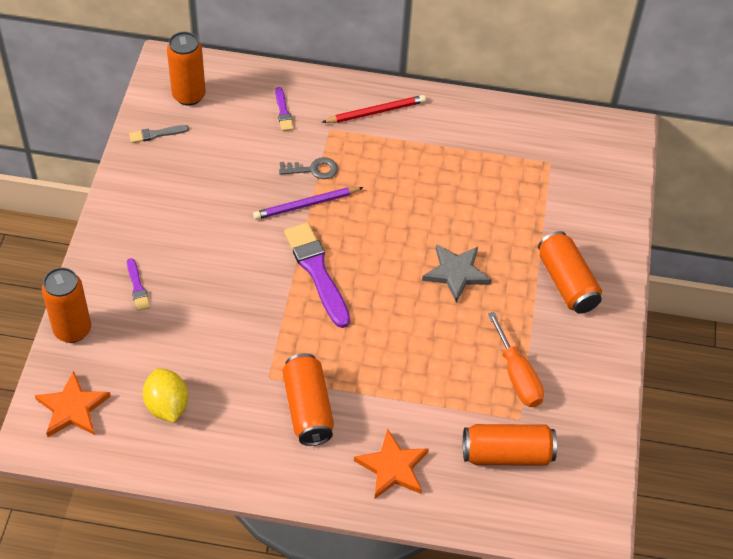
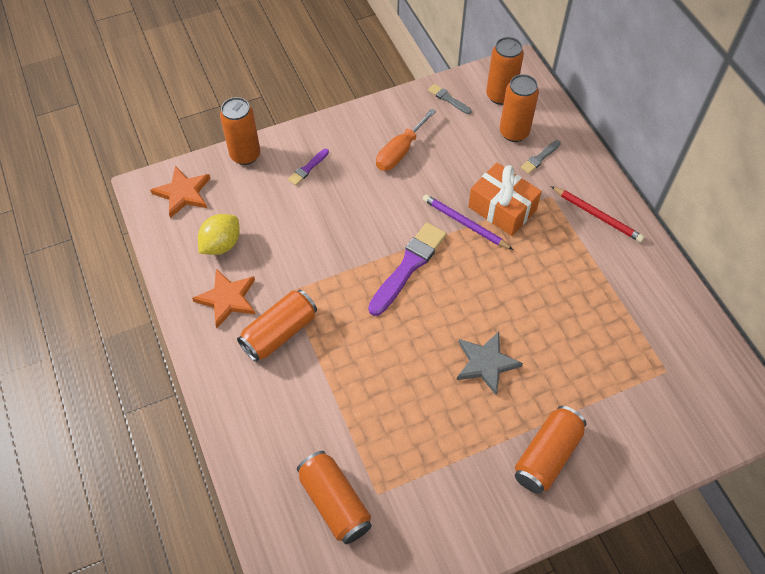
camera: 60 degrees right, 5 degrees up
(239, 112) = (514, 132): none -> orange can
(283, 111) = (539, 158): purple brush -> grey brush
(313, 169) = (502, 208): grey key -> orange gift
(392, 467) = (266, 422): orange star -> orange star (227, 299)
(517, 376) = (418, 468): orange screwdriver -> orange screwdriver (400, 152)

